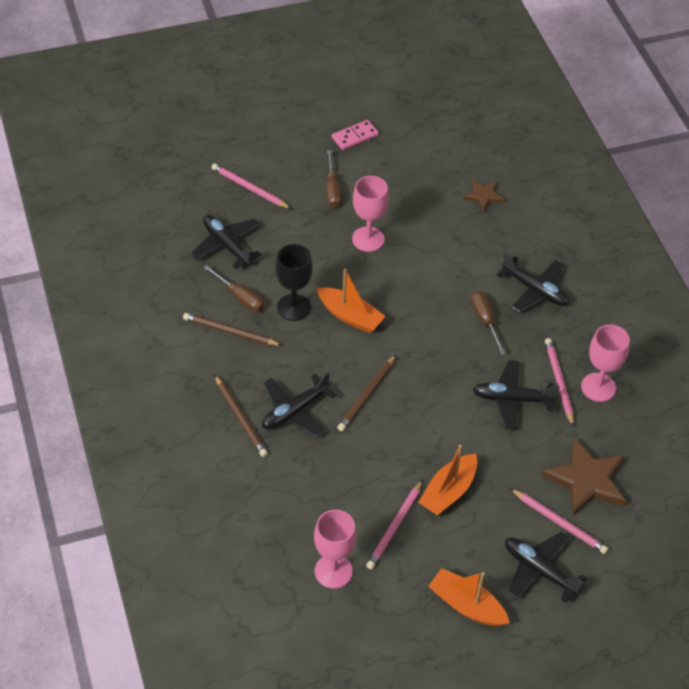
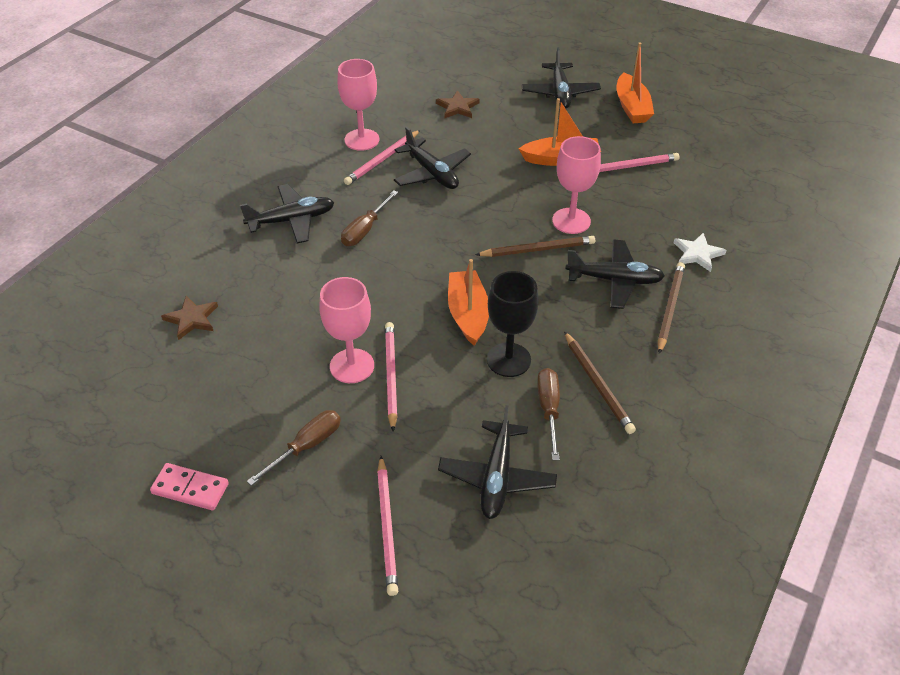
camera: 130 degrees left, 5 degrees down
(265, 479) = (697, 254): none -> white star
(333, 571) = (705, 173): pink goblet -> pink goblet (571, 221)
(535, 290) = (291, 220): black plane -> black plane turned 75 degrees clockwise
(559, 522) = (510, 102): pink pencil -> pink pencil (390, 376)
(586, 480) = (457, 107): brown star -> brown star, size x0.55

